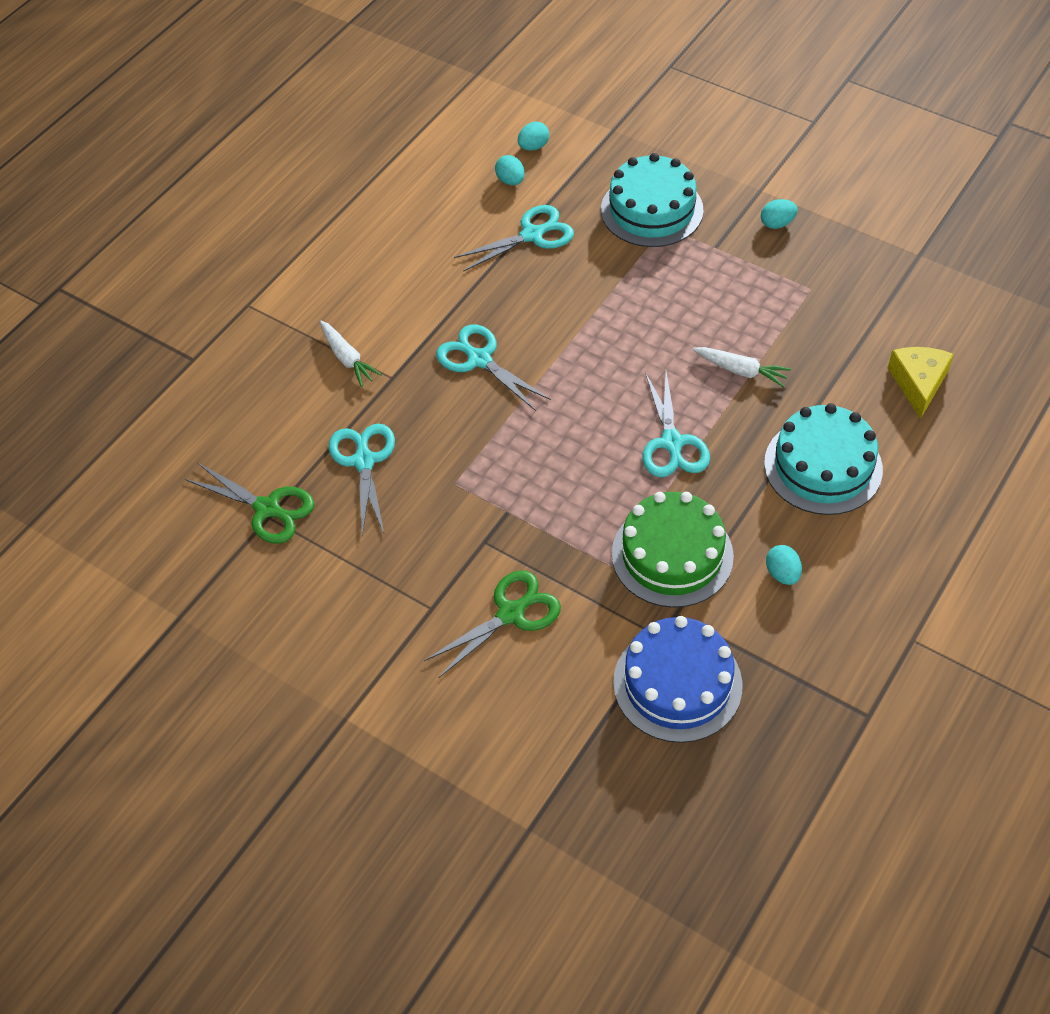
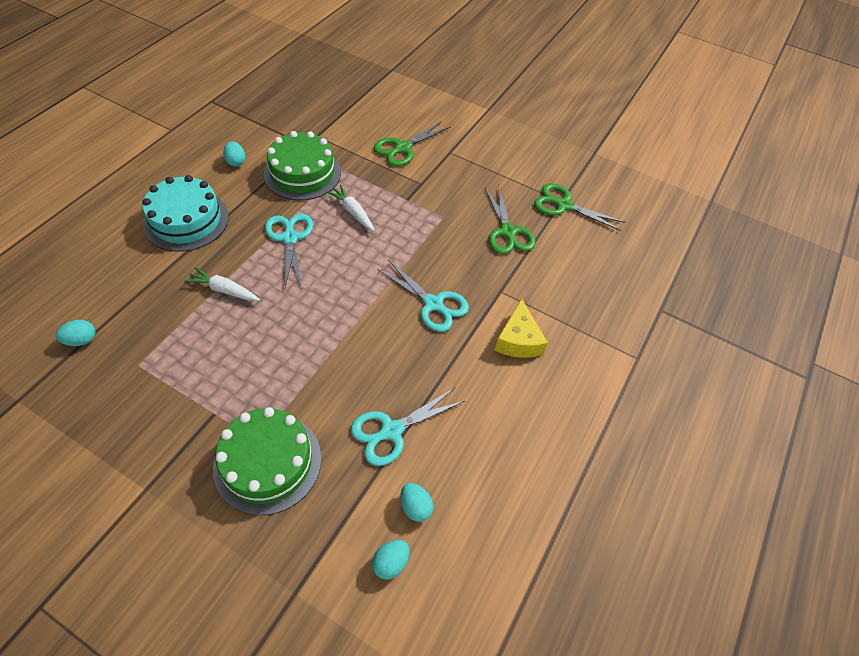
camera: 170 degrees right, 0 degrees up
(347, 358) = (538, 307): white carrot -> white carrot (352, 212)
(364, 461) = (507, 232): turquoise scissors -> green scissors
(651, 210) = (268, 462): turquoise cake -> green cake
(677, 683) = (310, 116): blue cake -> none
(777, 224) = (143, 441): turquoise egg -> turquoise egg (81, 340)
(918, 383) = (86, 276): yellow cheese -> yellow cheese (518, 340)

